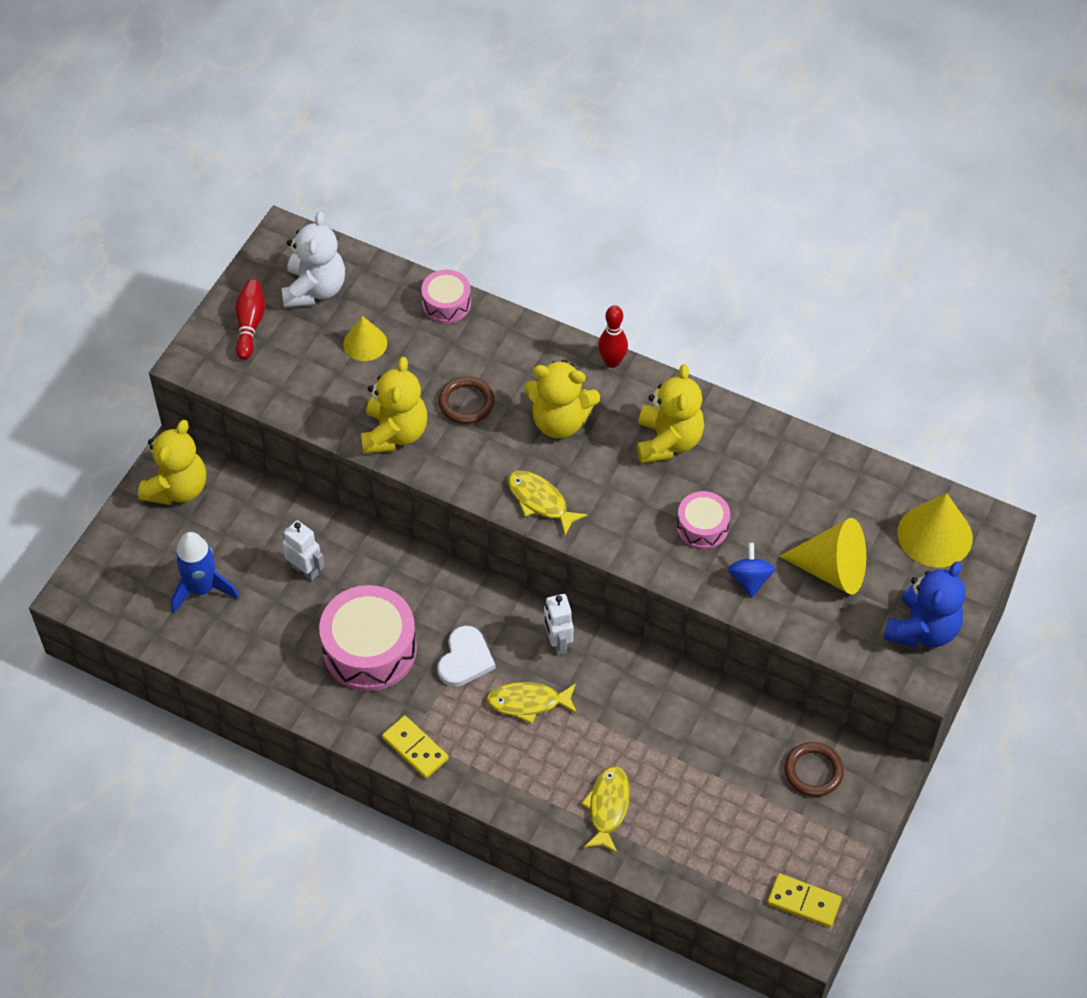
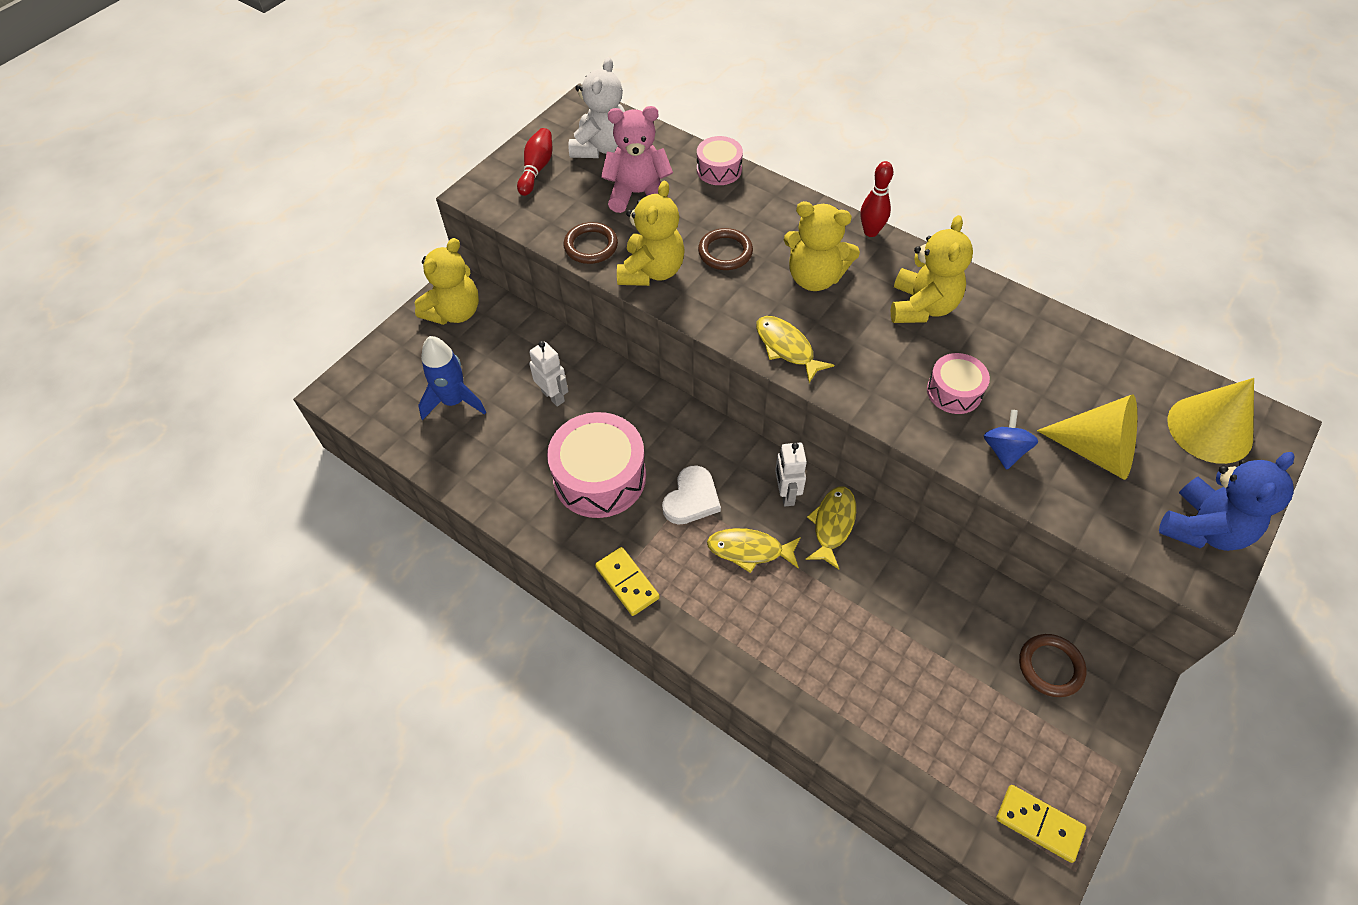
camera: 10 degrees right, 0 degrees up
(327, 411) = (591, 246): none -> brown ring
(365, 343) = (638, 194): yellow cone -> pink teddy bear
(608, 807) = (821, 675): yellow fish -> yellow fish (832, 524)

